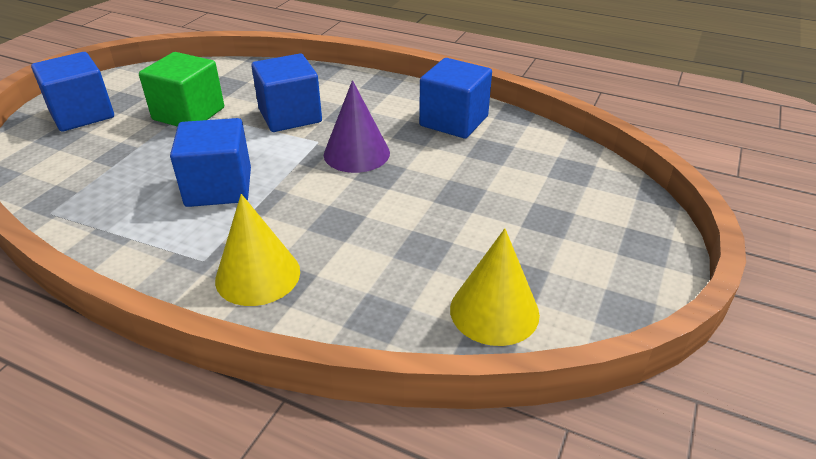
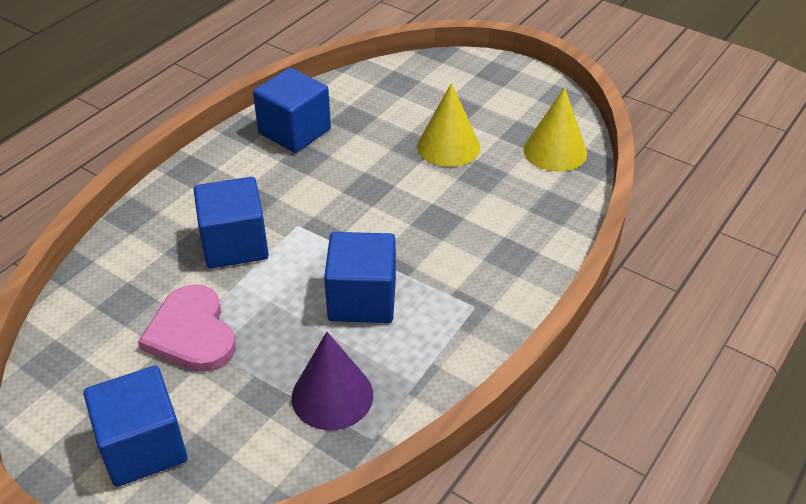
camera: 80 degrees left, 5 degrees up
(189, 114) = (192, 333): green cube -> pink heart
(258, 275) = (501, 270): yellow cone -> yellow cone (448, 146)
(356, 153) = (331, 200): purple cone -> purple cone (332, 396)

